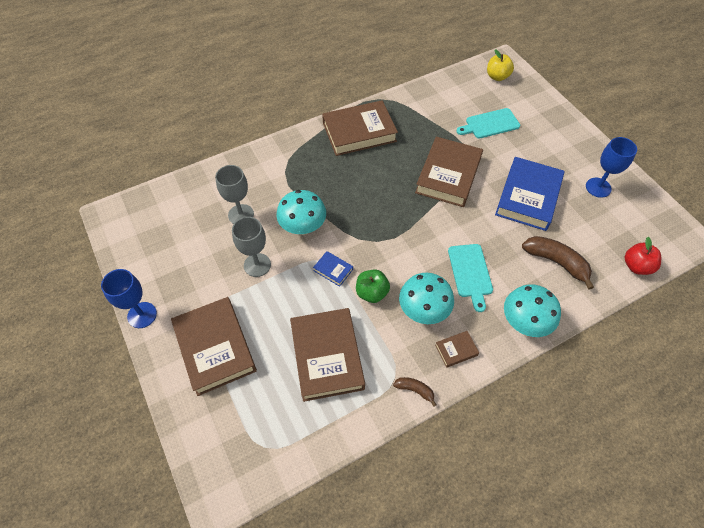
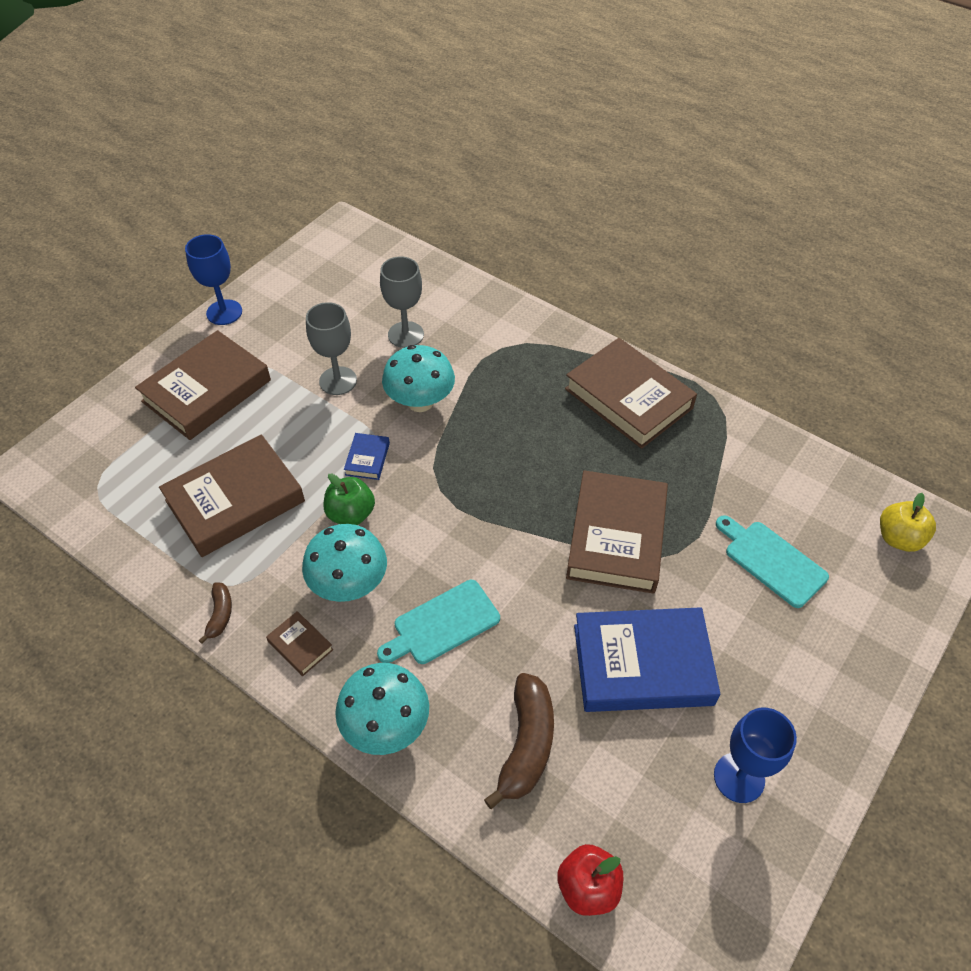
camera: 65 degrees right, 5 degrees down
(448, 175) = (616, 537): brown book -> brown book turned 75 degrees counterclockwise

